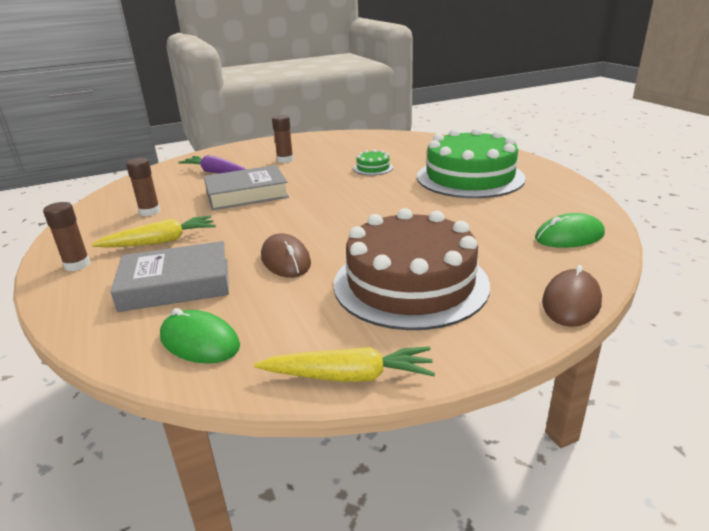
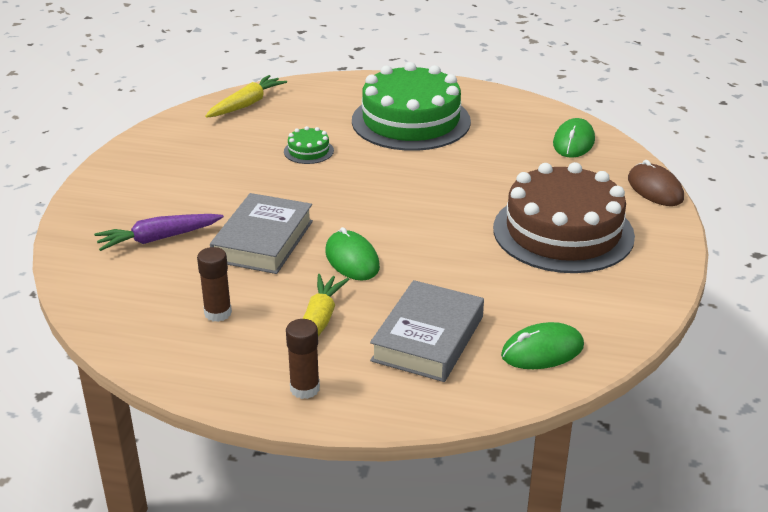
camera: 55 degrees left, 5 degrees up
(256, 223) = (352, 259): none -> green mouse
(285, 160) = (193, 185): brown glue stick -> none
(285, 260) = (453, 270): brown mouse -> none
(348, 376) = (651, 303): yellow carrot -> yellow carrot (246, 104)

